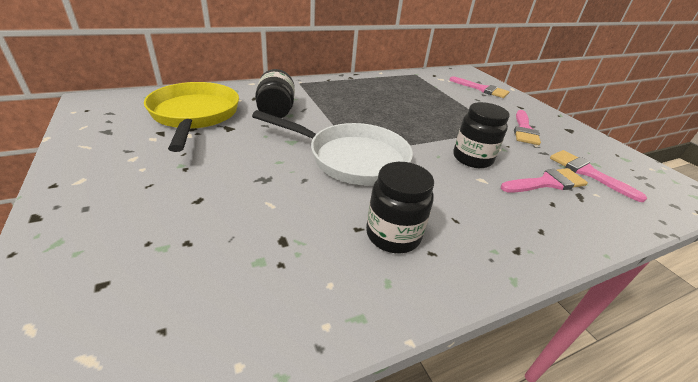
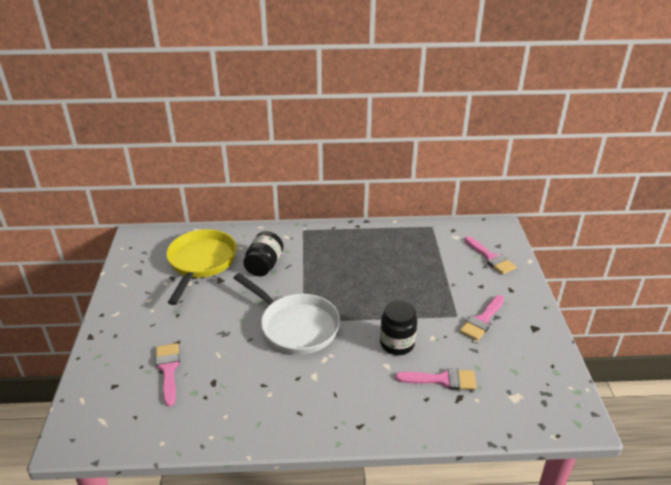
camera: 25 degrees right, 0 degrees up
(393, 235) = (283, 395): black jar -> none
(587, 173) = (494, 378): pink brush -> pink brush (168, 370)

